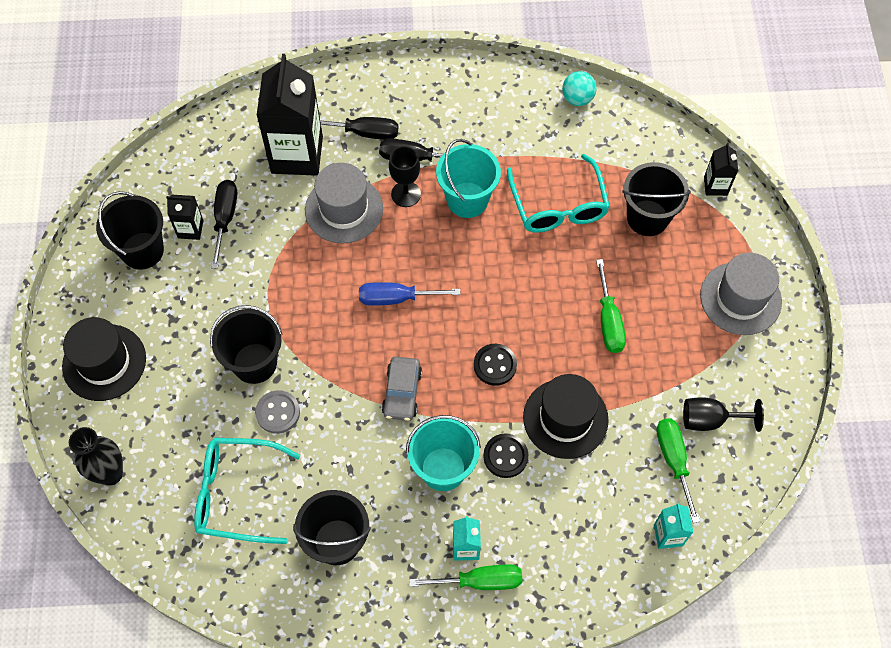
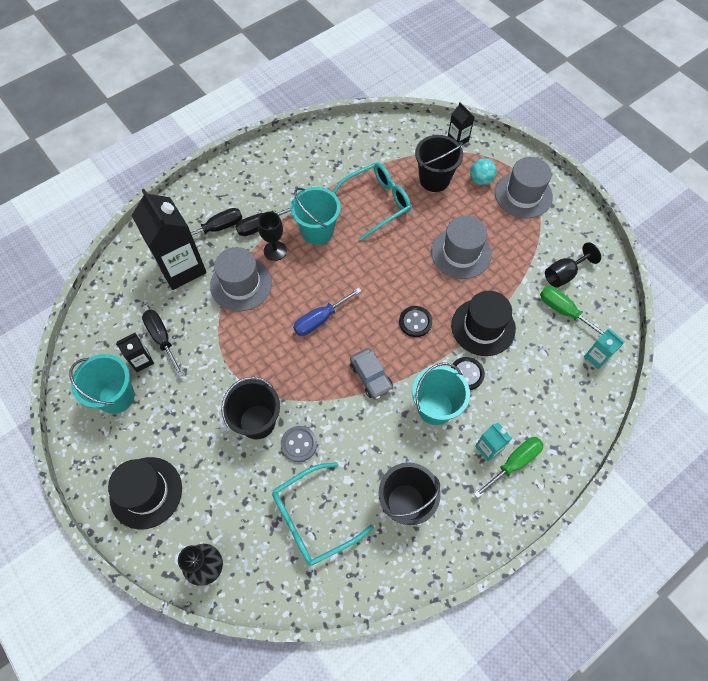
camera: 35 degrees left, 0 degrees up
(142, 250) = (116, 396): black bucket -> turquoise bucket
(558, 206) = (376, 203): turquoise glasses -> turquoise glasses turned 75 degrees counterclockwise
(577, 98) = (337, 134): turquoise ball -> turquoise ball (481, 180)
(608, 321) = (461, 253): green screwdriver -> grey hat

